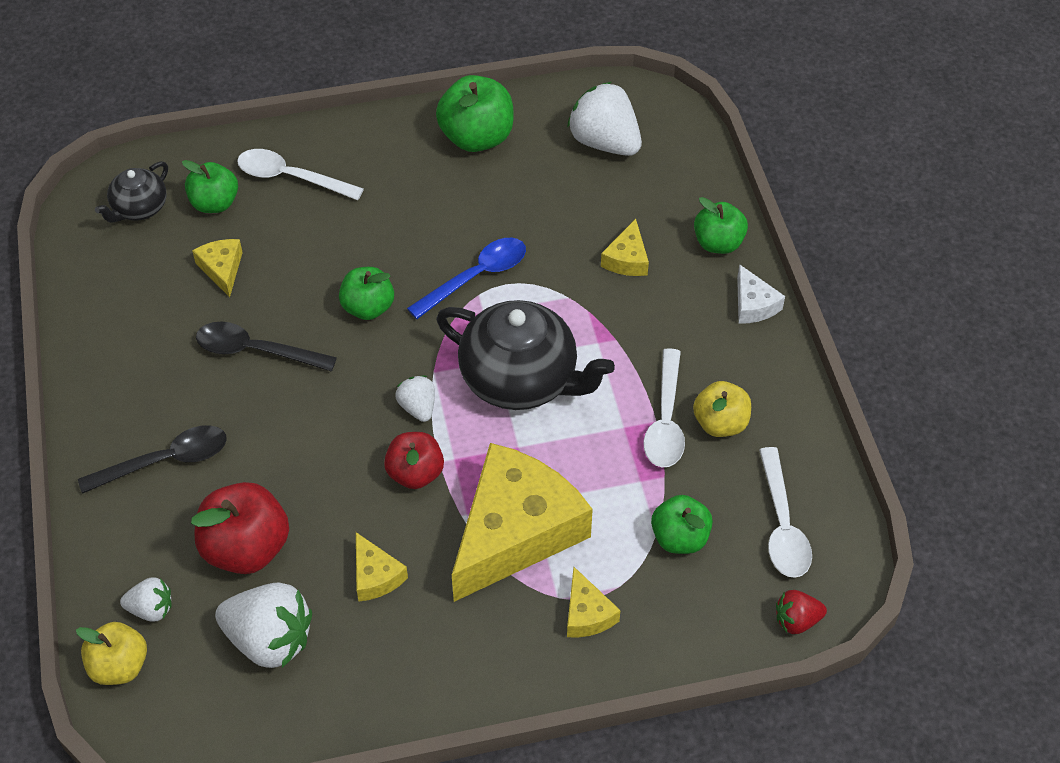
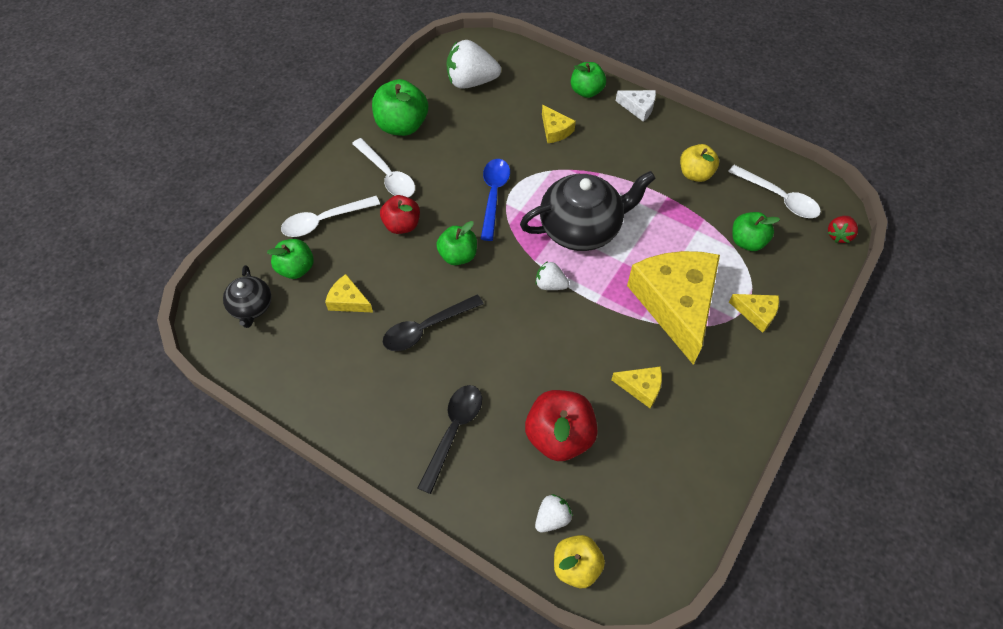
camera: 45 degrees left, 5 degrees up
(269, 640) = (634, 471): white strawberry -> none
(415, 473) = (592, 318): red apple -> red apple (402, 225)
(665, 420) = (671, 192): white spoon -> white spoon (387, 175)

